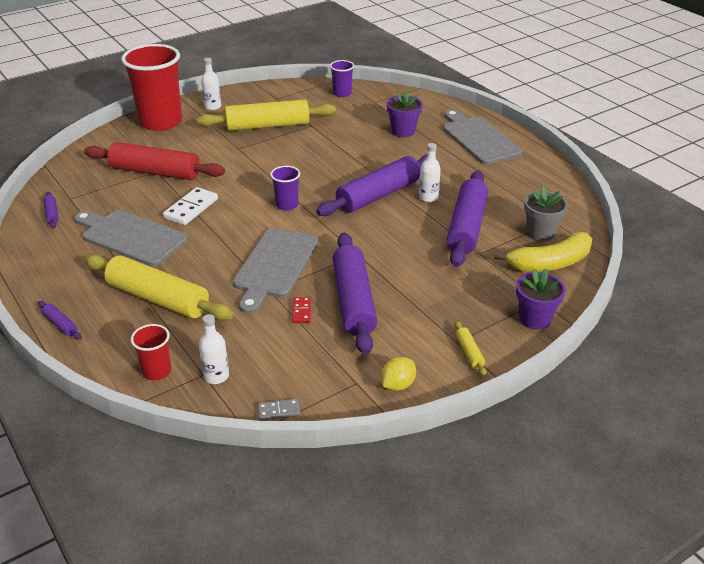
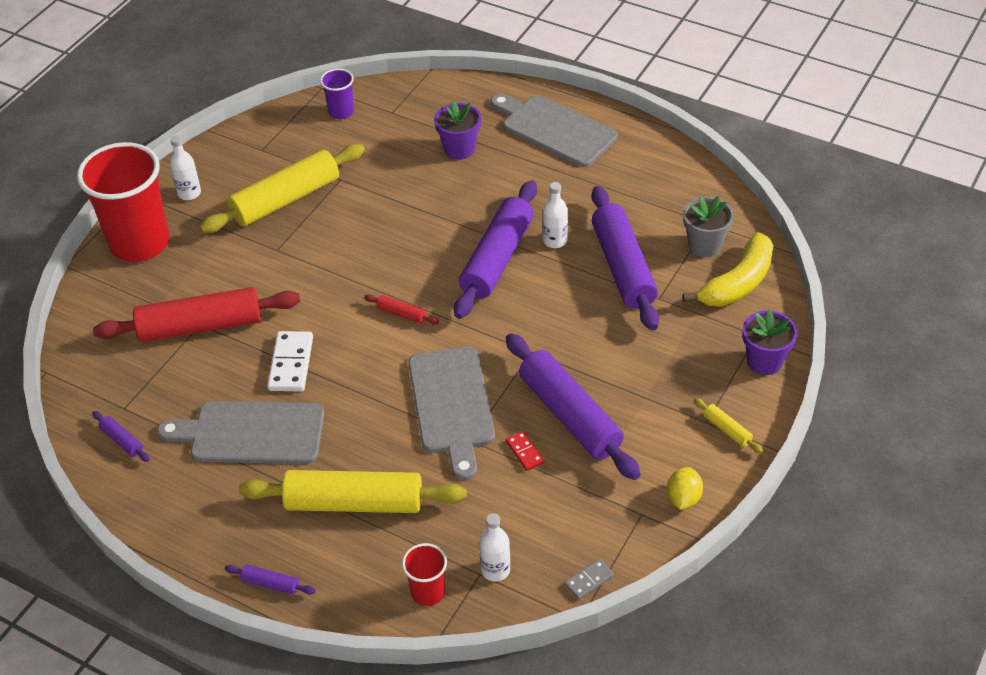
camera: 25 degrees left, 10 degrees up
(287, 205) = (402, 314): purple cup -> red rolling pin

